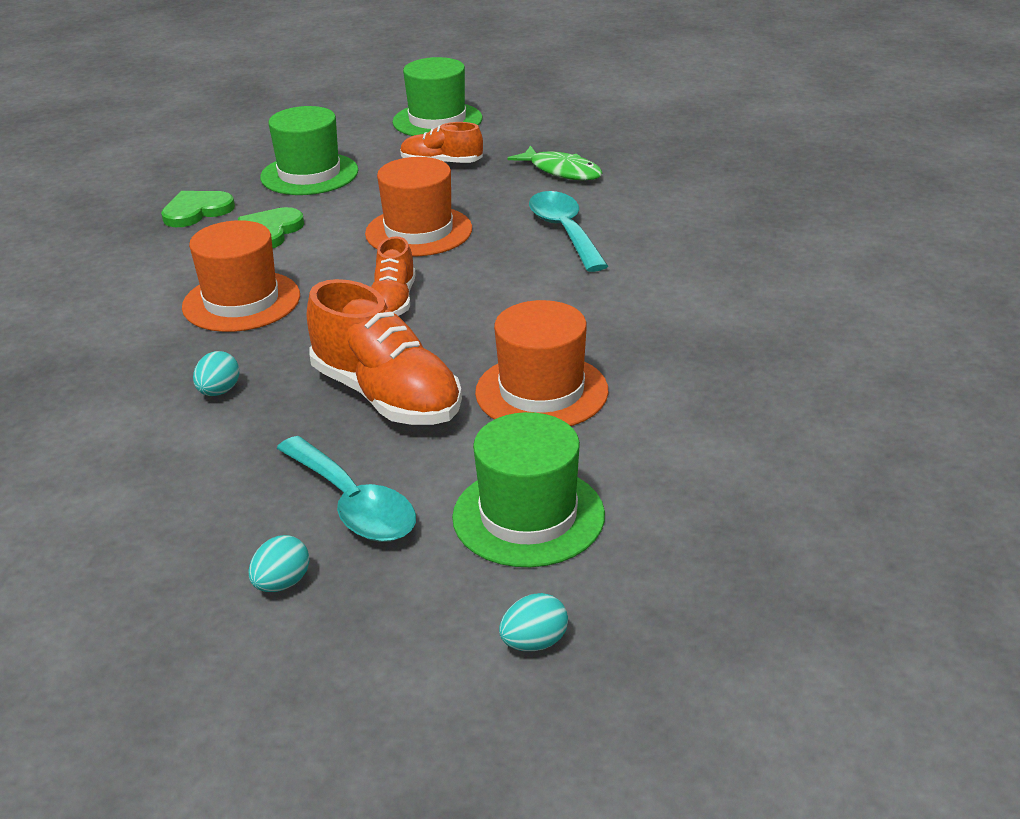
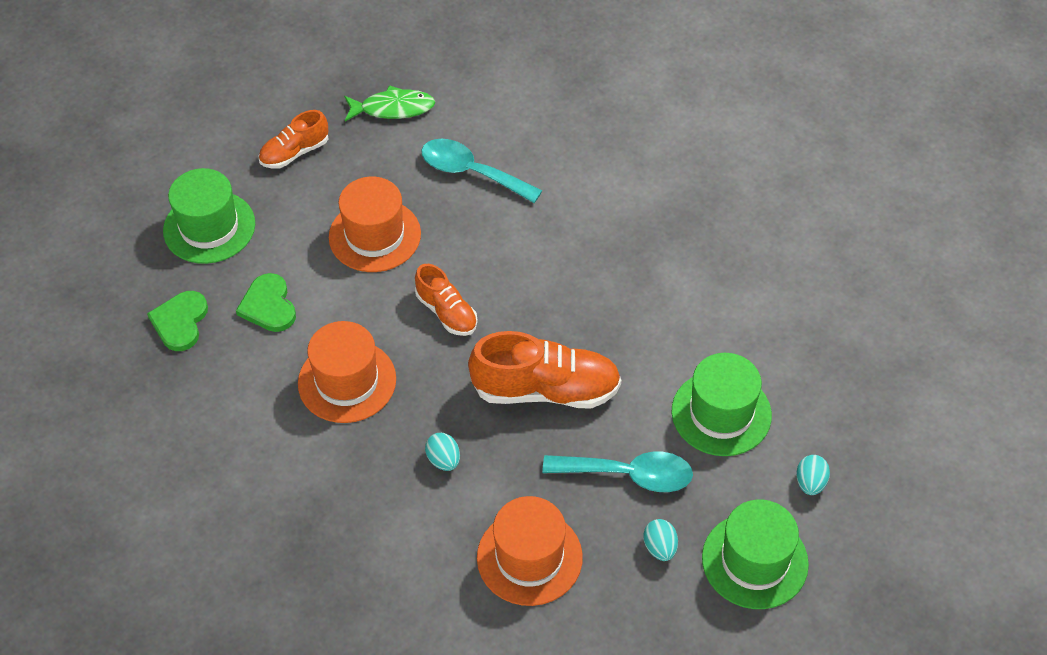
camera: 45 degrees left, 20 degrees up
(437, 120) = (223, 103): green hat -> green hat (754, 561)
(541, 391) = (625, 323): orange hat -> orange hat (529, 557)

